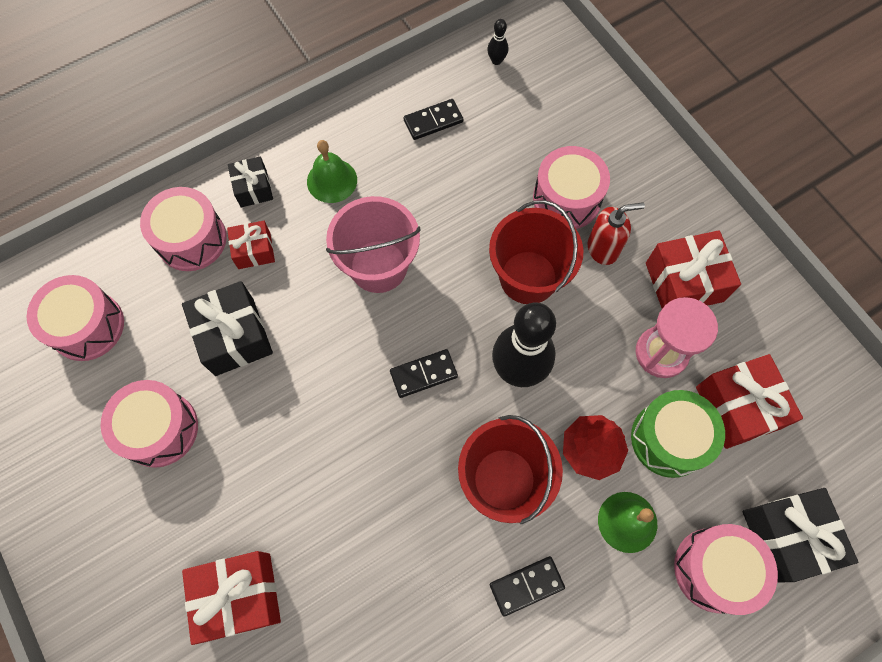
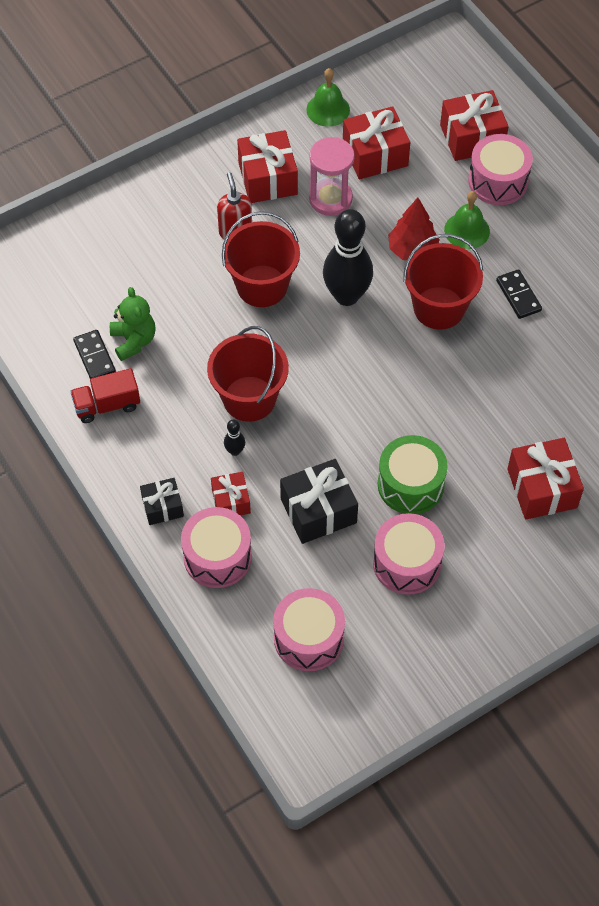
camera: 90 degrees left, 10 degrees down
(332, 180) = (157, 440): green bell -> green bell (328, 109)
(375, 135) = (107, 405): none -> red truck
(378, 266) = (249, 399): pink bucket -> red bucket
(423, 374) = (351, 363): black domino -> none
(453, 155) = (133, 341): none -> green teddy bear
(496, 61) = (27, 304): black bowling pin -> black bowling pin (235, 451)
(566, 199) = (185, 255): pink drum -> none
(669, 439) = (401, 200): green drum -> green drum (410, 484)
(786, 537) = (472, 137): black gift -> red gift

